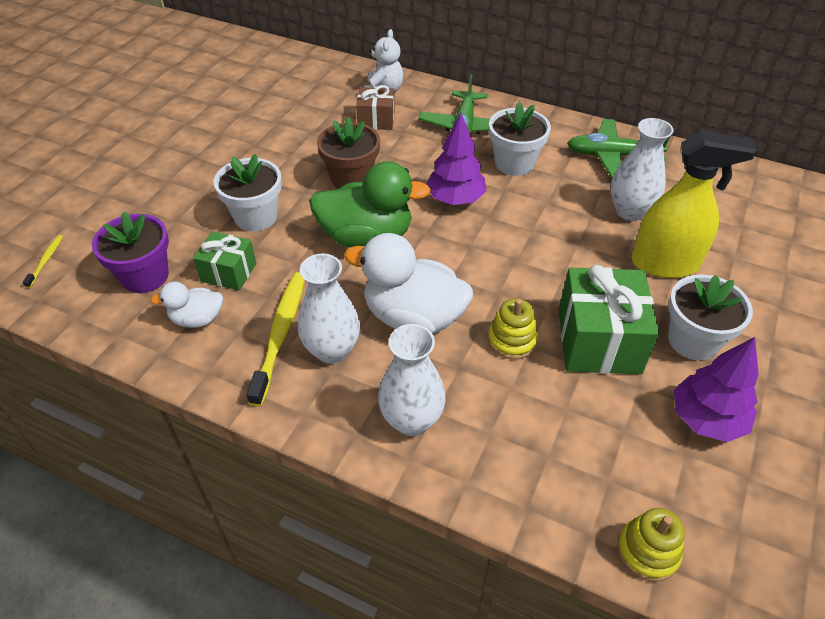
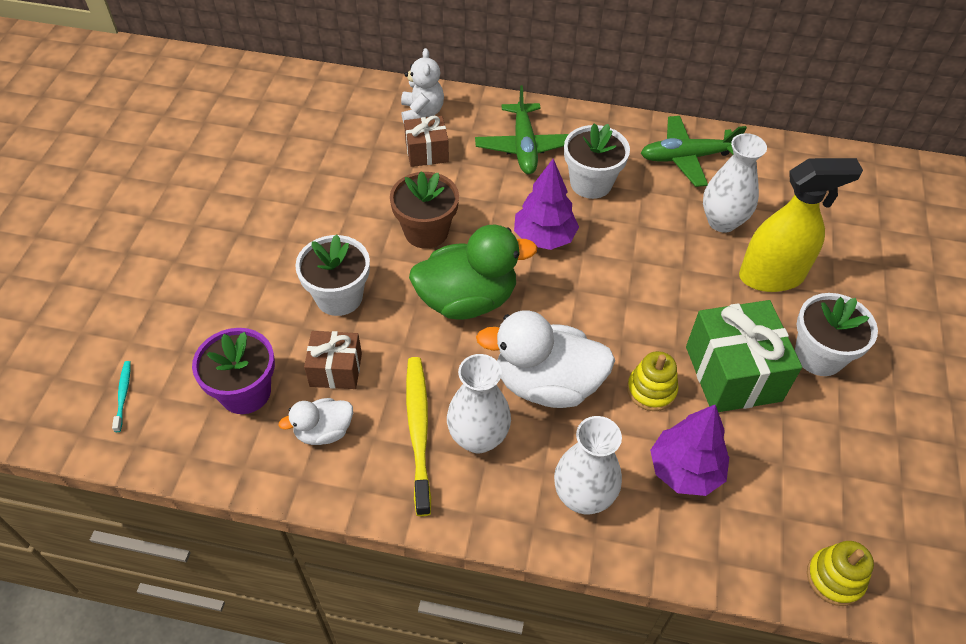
camera: 15 degrees left, 5 degrees up
(46, 260) = (123, 395): yellow toothbrush -> turquoise toothbrush
(229, 272) = (336, 370): green gift -> brown gift
(706, 419) = (851, 436): purple tree -> purple tree (685, 470)

